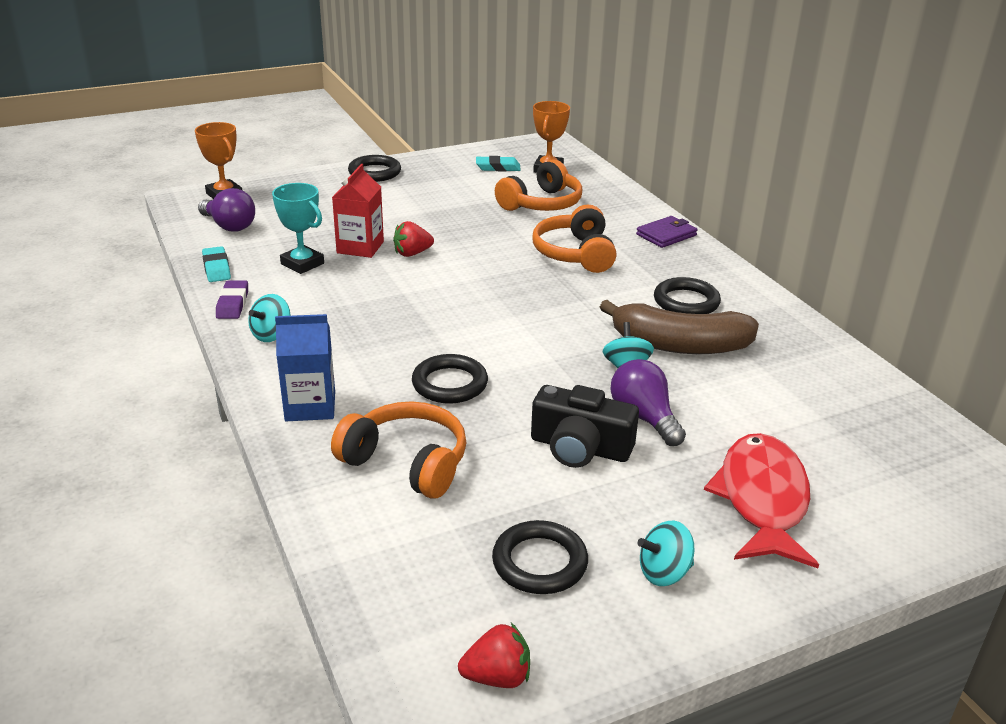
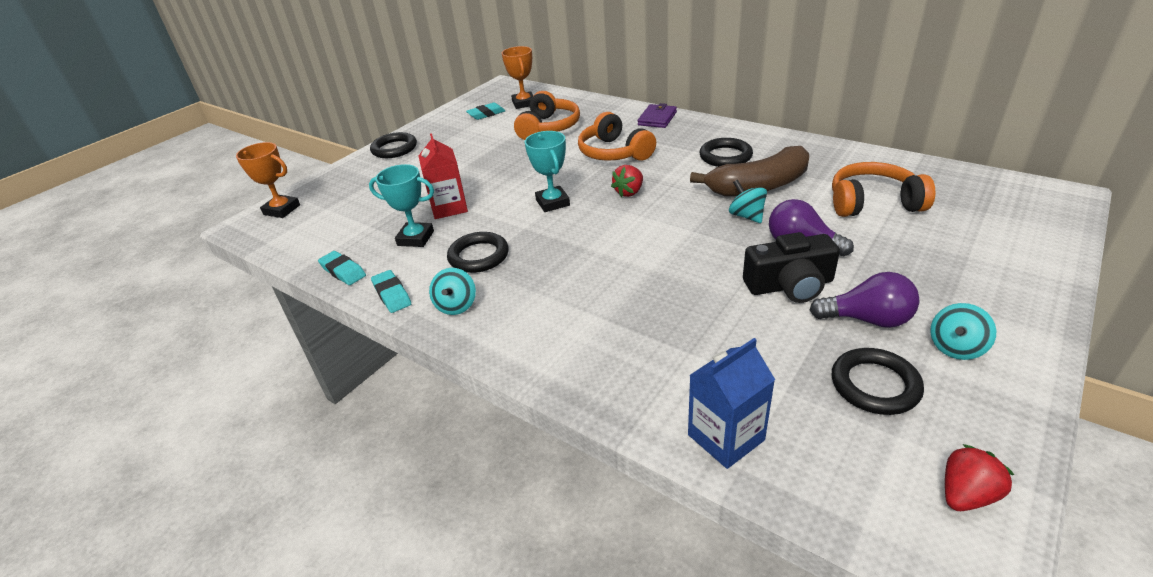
camera: 25 degrees left, 5 degrees up
(229, 226) = (315, 233): purple light bulb -> purple light bulb (867, 319)
(232, 304) = (392, 295): purple eraser -> turquoise eraser
(310, 406) = (558, 349): blue carton -> blue carton (726, 437)
(406, 463) = (688, 358): orange headphones -> orange headphones (873, 203)
(412, 253) = (496, 196): red strawberry -> red strawberry (629, 192)
(450, 384) = (643, 281): black ring -> black ring (478, 256)
(456, 279) = (552, 203): none -> turquoise trophy
(762, 499) = (940, 265): red fish -> none

